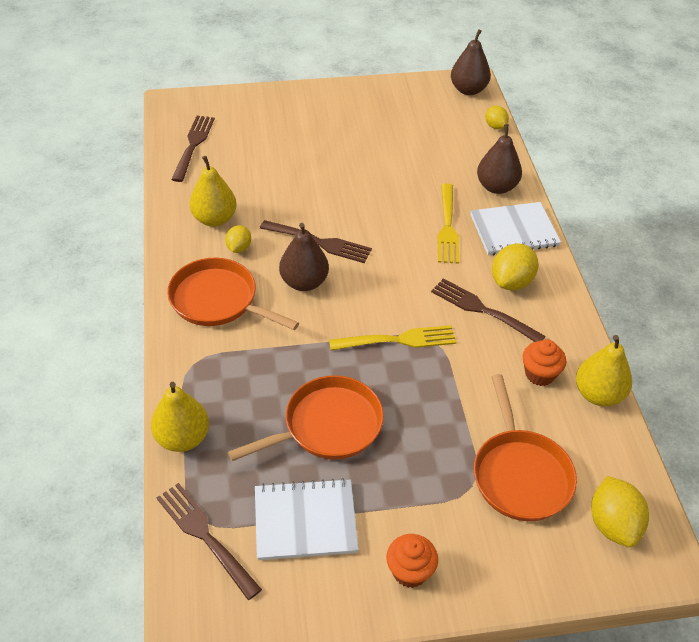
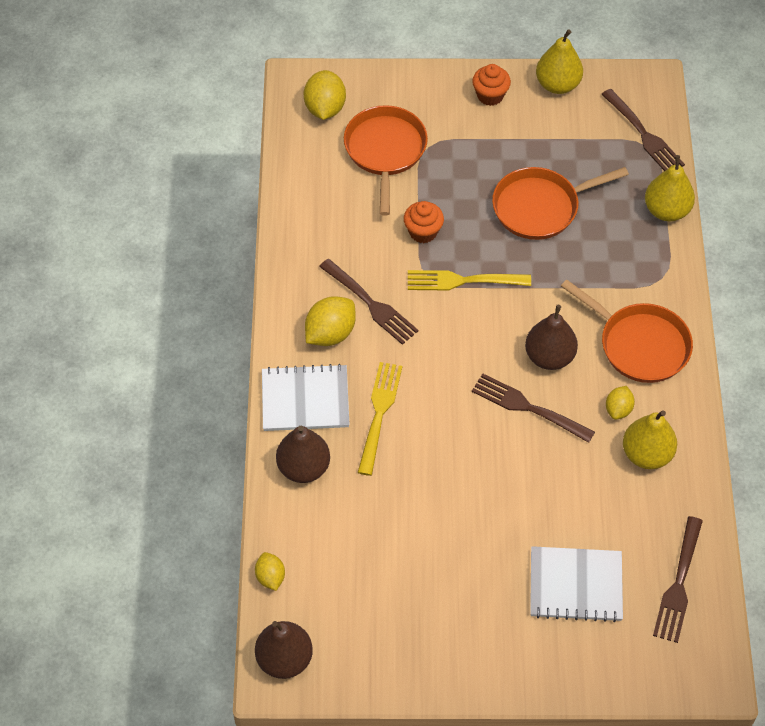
camera: 170 degrees left, 10 degrees up
(305, 521) = (565, 137): white notebook -> white notebook (575, 585)
(539, 374) = (337, 232): orange cupcake -> orange cupcake (423, 232)
(598, 394) = (291, 208): yellow pear -> yellow pear (557, 85)

